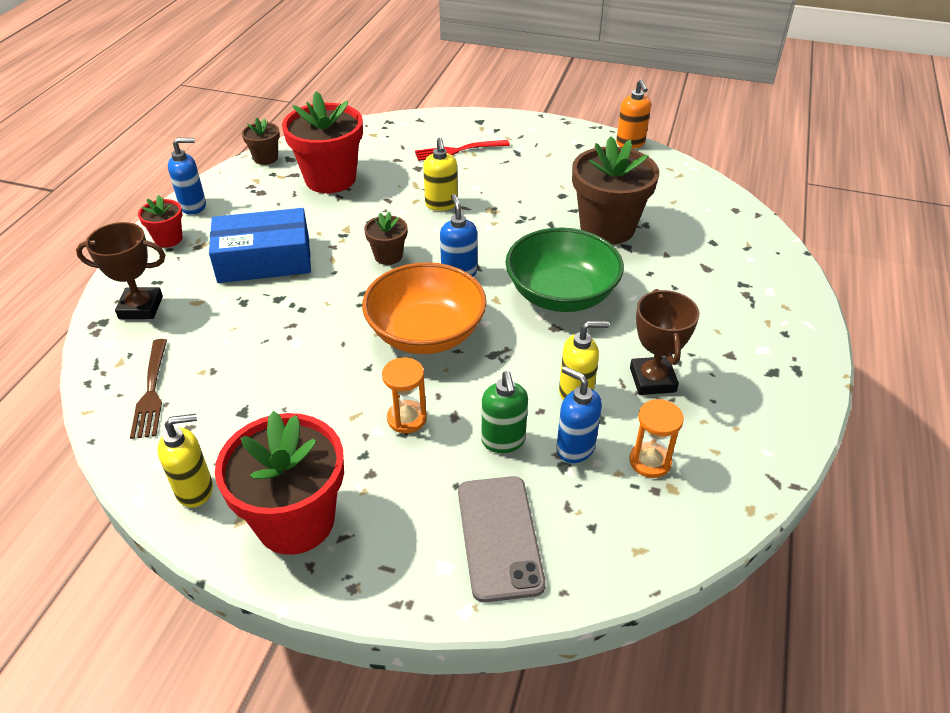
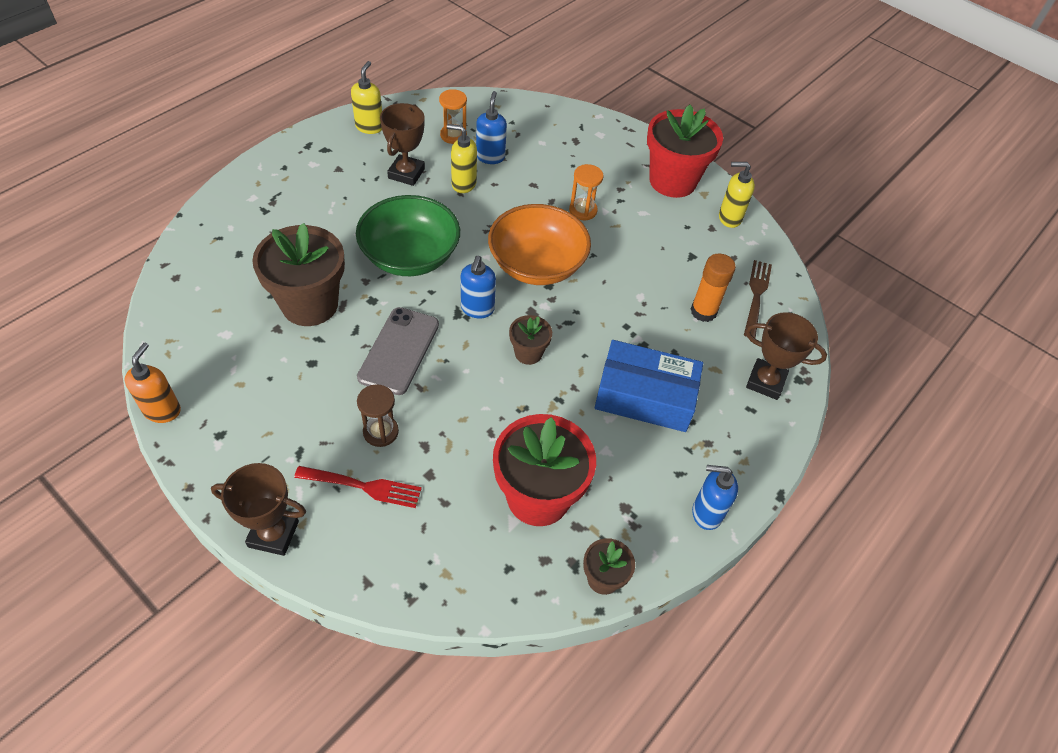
camera: 160 degrees left, 10 degrees up
(168, 239) = (737, 467): red flower pot -> none
(217, 351) = (703, 311): none -> orange glue stick
(441, 204) = (440, 401): yellow soap dispenser -> yellow soap dispenser (369, 127)
(471, 176) = (380, 432): none -> brown hourglass
(494, 120) = (273, 534): none -> brown trophy
(499, 537) = (564, 135): grey phone -> grey phone (399, 351)
(503, 441) = (530, 176): green soap dispenser -> none
(575, 448) = (490, 157): blue soap dispenser -> blue soap dispenser turned 150 degrees counterclockwise

